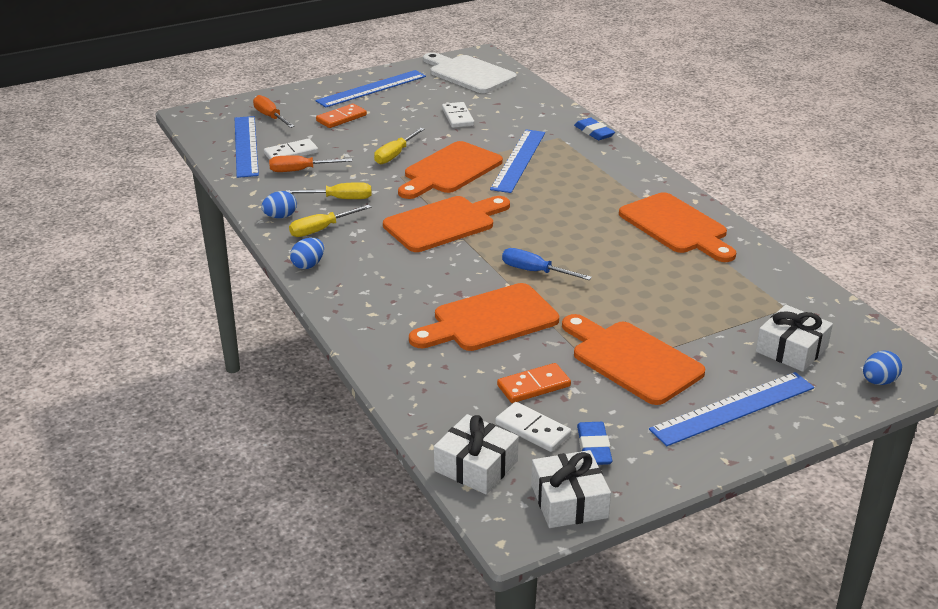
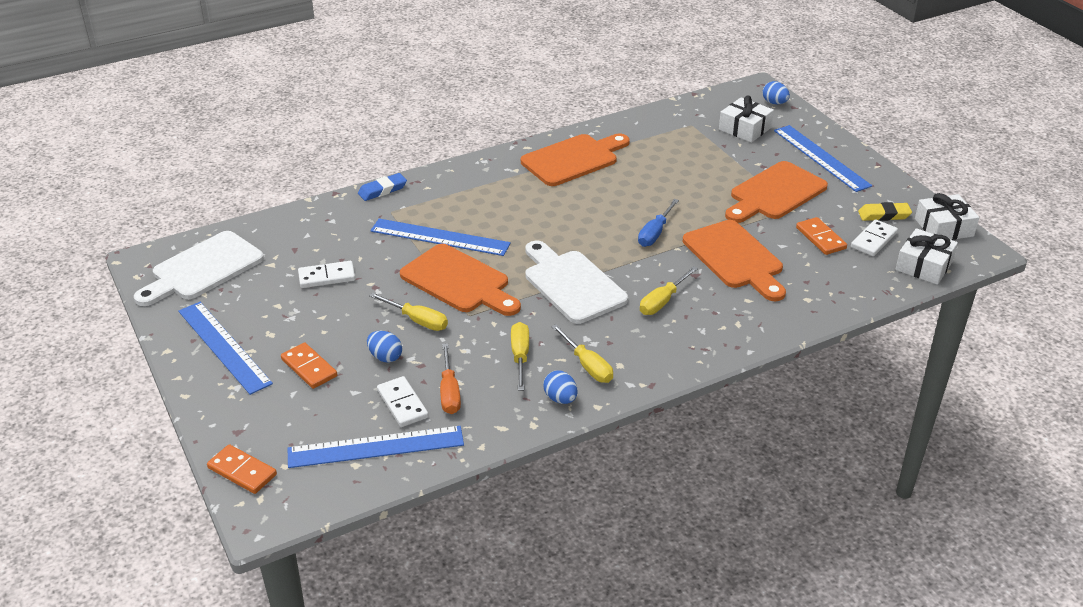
camera: 90 degrees left, 5 degrees up
(236, 105) = (242, 471): none -> orange domino
(270, 117) = (291, 433): orange screwdriver -> none
(308, 265) = (659, 369): blue egg -> blue egg (385, 357)
(413, 271) = (662, 301): none -> yellow screwdriver
(444, 223) = (572, 284): orange cutting board -> white cutting board
(594, 447) = (884, 215): blue eraser -> yellow eraser

